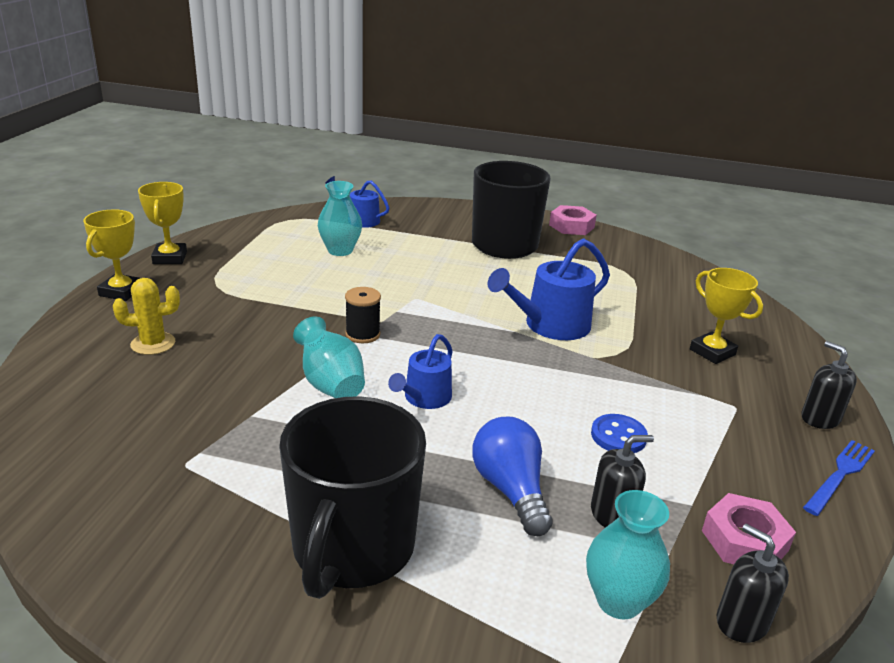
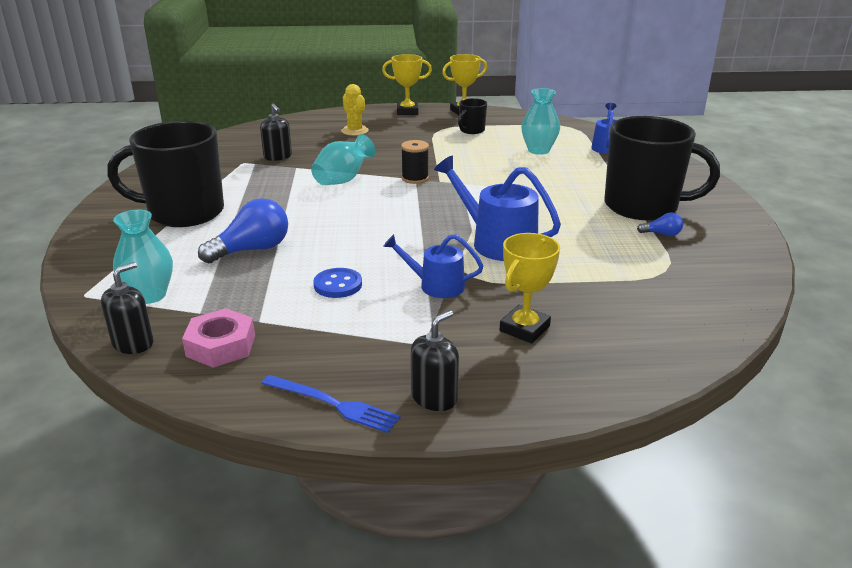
camera: 75 degrees right, 0 degrees up
(242, 269) = (471, 130): none -> black mug
(424, 398) = (345, 209): blue watering can -> blue watering can (436, 285)
(561, 253) = (662, 234): none -> blue light bulb
(571, 226) = (744, 233): pink nut -> none
(612, 515) = (236, 288): black soap dispenser -> black soap dispenser (278, 157)

